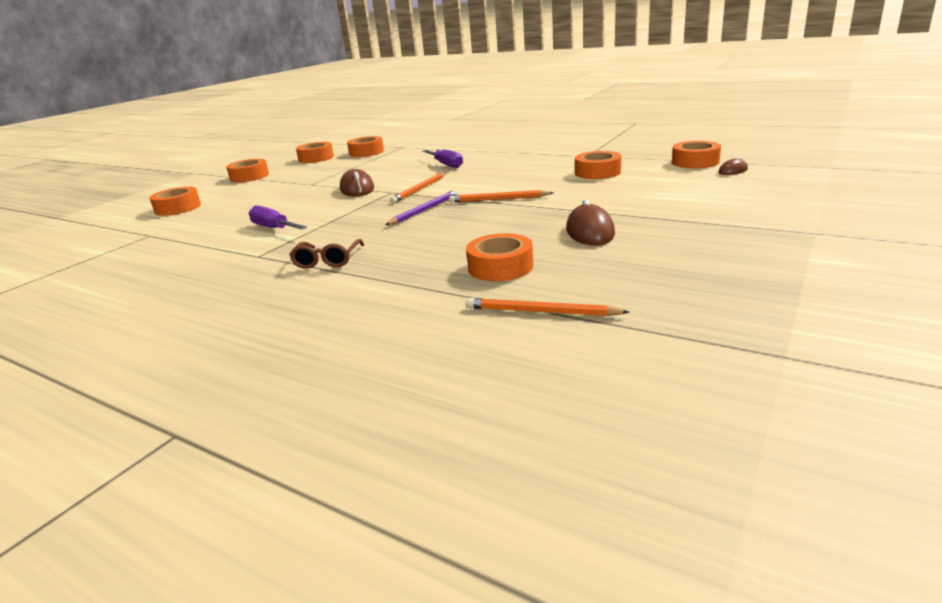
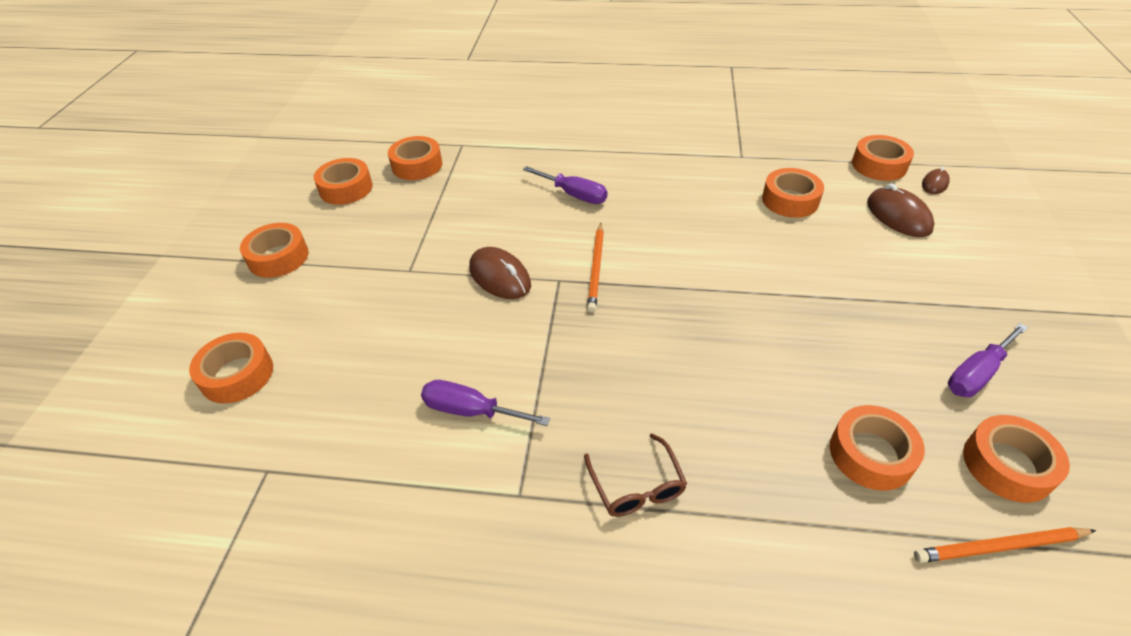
camera: 25 degrees left, 20 degrees up
(424, 210) = (652, 325): purple pencil -> none
(498, 199) = (726, 283): orange pencil -> none
(590, 232) = (900, 349): brown mouse -> brown mouse (898, 216)
(602, 282) = (1007, 465): none -> orange tape
(638, 246) = (976, 374): none -> purple screwdriver

